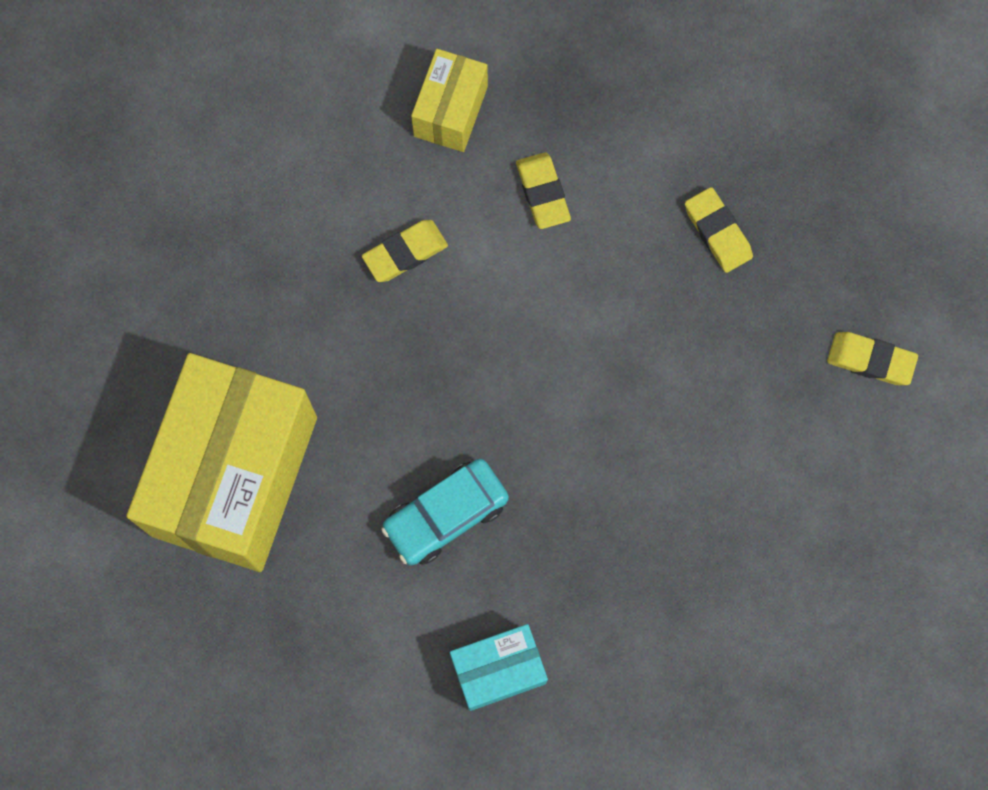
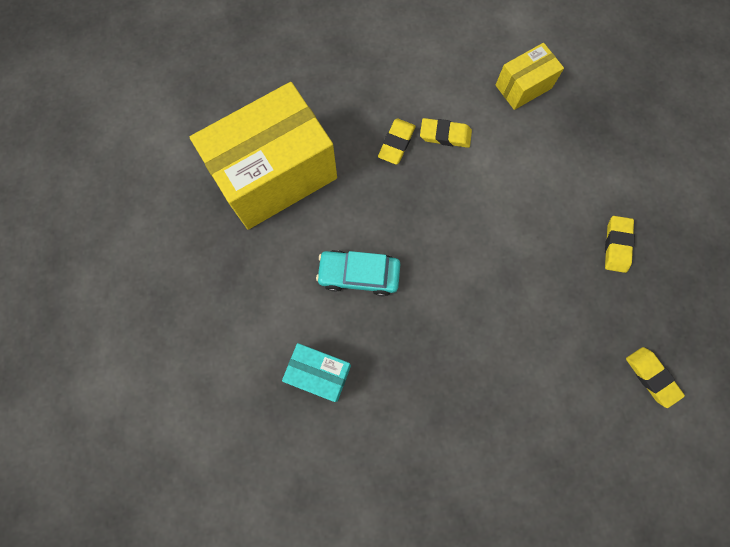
camera: 40 degrees right, 0 degrees up
(542, 193) = (538, 158): yellow eraser -> yellow eraser (396, 143)

